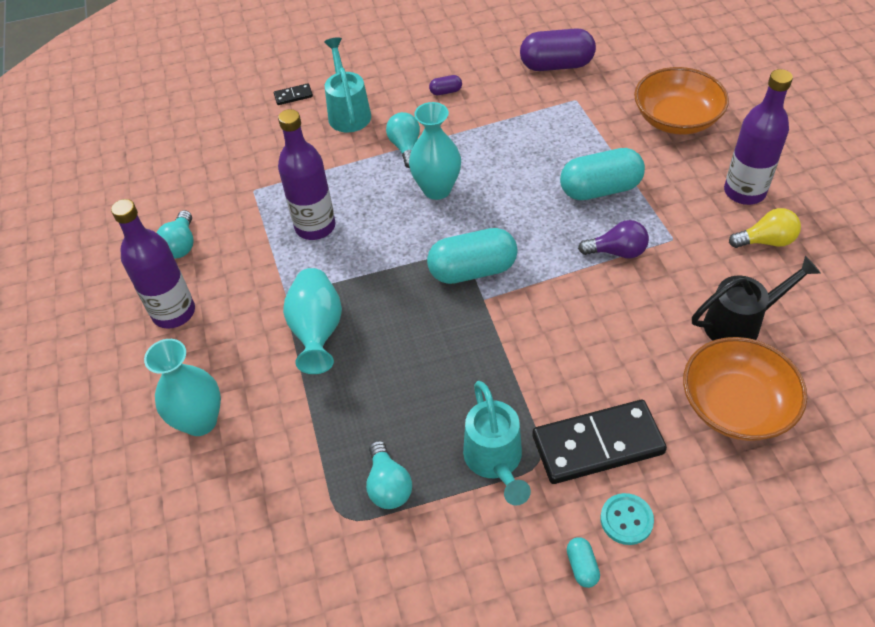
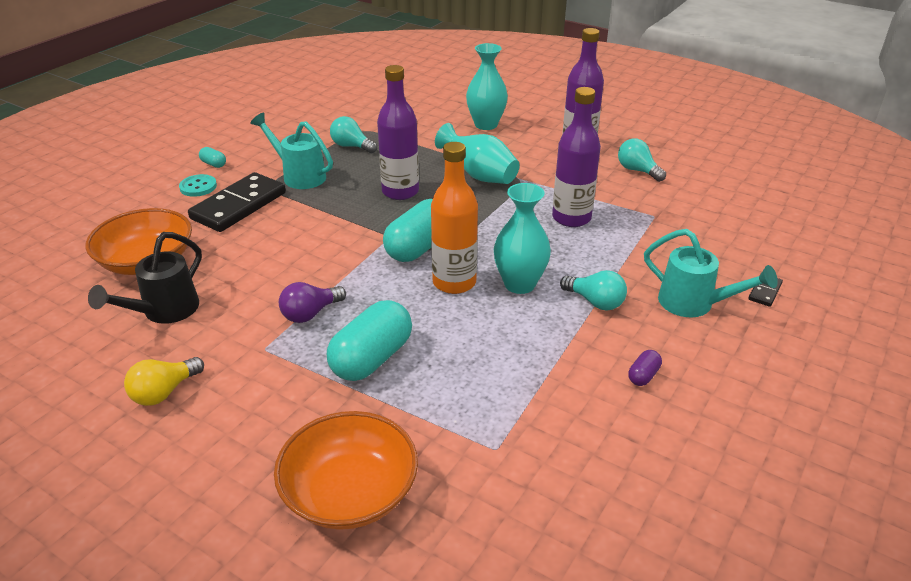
camera: 135 degrees right, 15 degrees down
(482, 218) = (454, 282): none -> orange bottle
(556, 65) = (572, 488): purple capsule -> none
(744, 192) = (210, 435): purple bottle -> purple bottle (400, 192)

